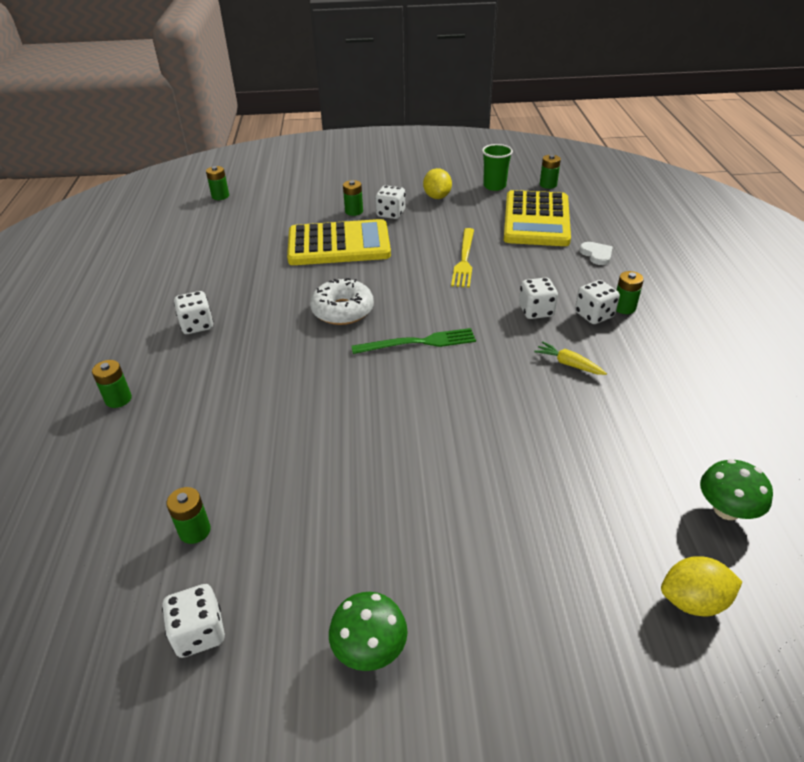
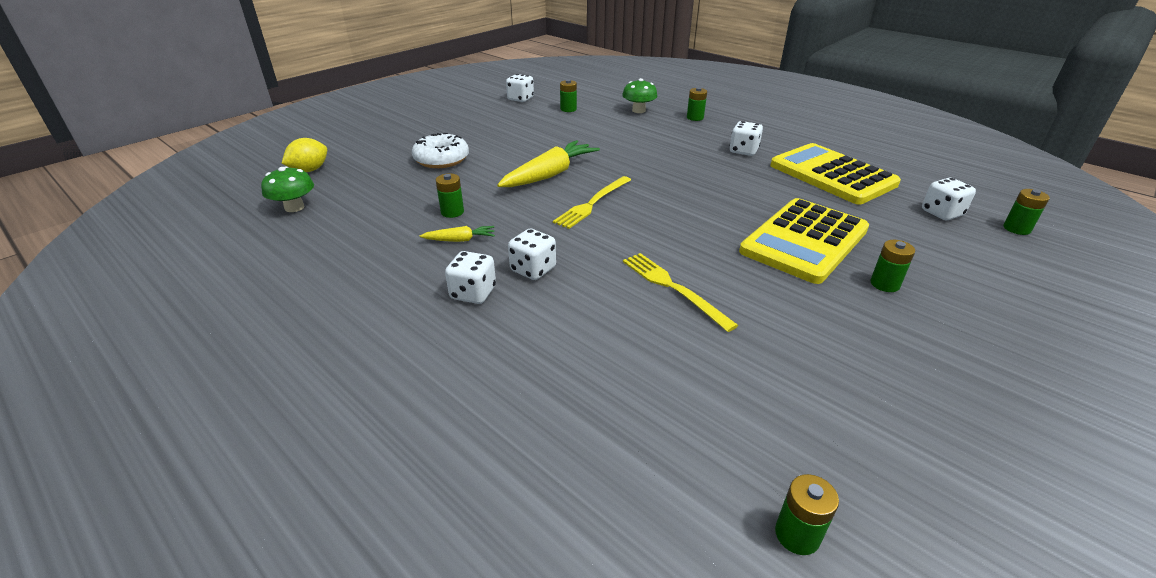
camera: 135 degrees right, 5 degrees down
(342, 310) = (682, 197): white donut -> white donut (441, 159)
(369, 648) = (452, 116): green mushroom -> green mushroom (638, 110)
(391, 214) = (849, 304): white dice -> white dice (941, 213)
(406, 399) = (550, 175): none -> yellow carrot
(418, 342) = (592, 203): green fork -> yellow fork
(437, 197) = (869, 369): yellow lemon -> none
(494, 186) = (856, 456): green cup -> none
(536, 220) = (688, 407): yellow calculator -> yellow calculator (832, 175)
(596, 254) = (540, 384): white heart -> none
(624, 307) = (447, 318): green battery -> green battery (452, 212)

